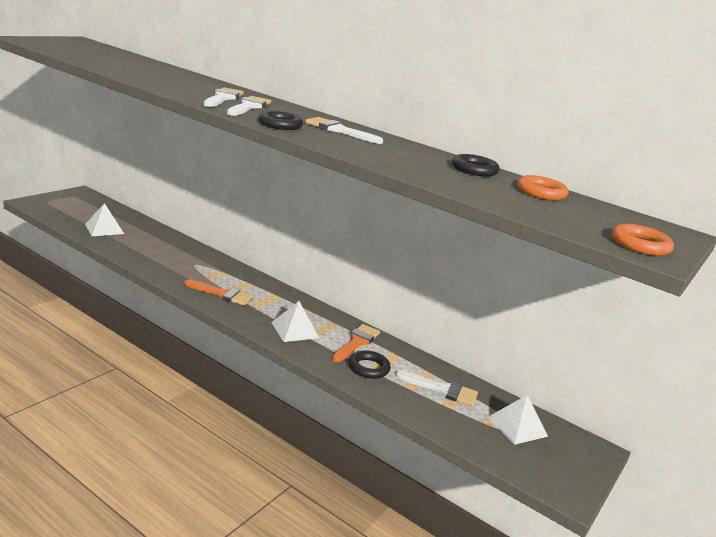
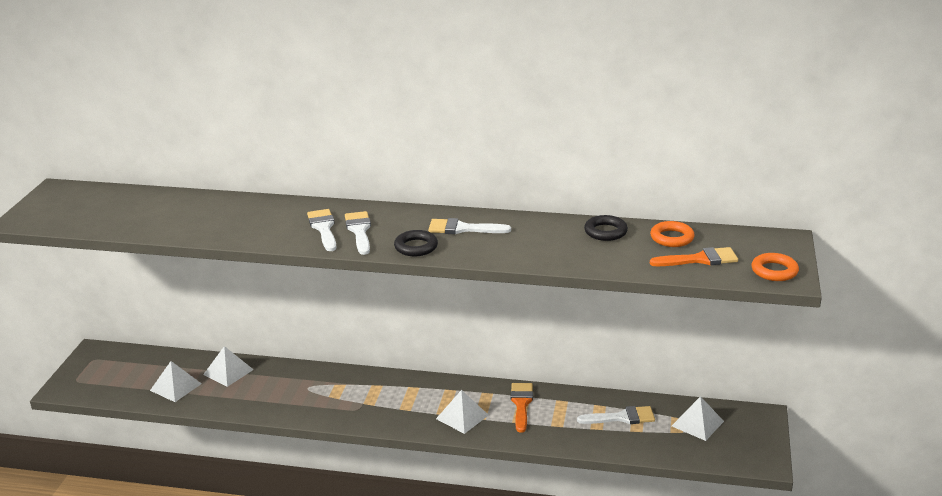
camera: 20 degrees left, 5 degrees up
(151, 235) = (228, 372): none -> white pyramid
(222, 294) = (366, 409): orange brush -> orange brush (700, 259)
(368, 368) = (552, 425): black ring -> none

